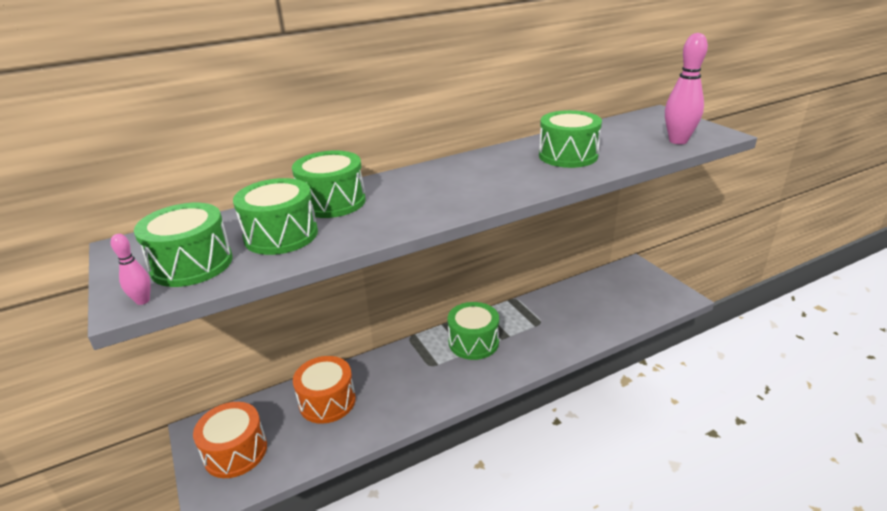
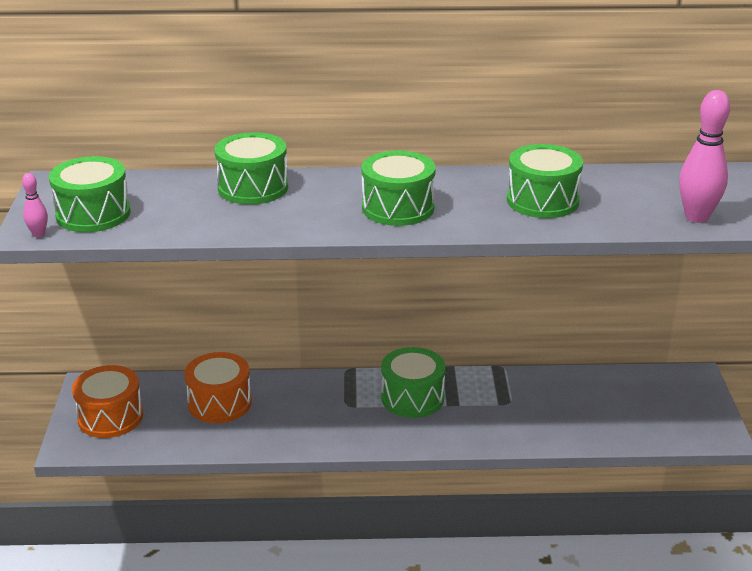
camera: 25 degrees right, 0 degrees up
(281, 235) = (181, 208): green drum -> green drum (398, 208)

